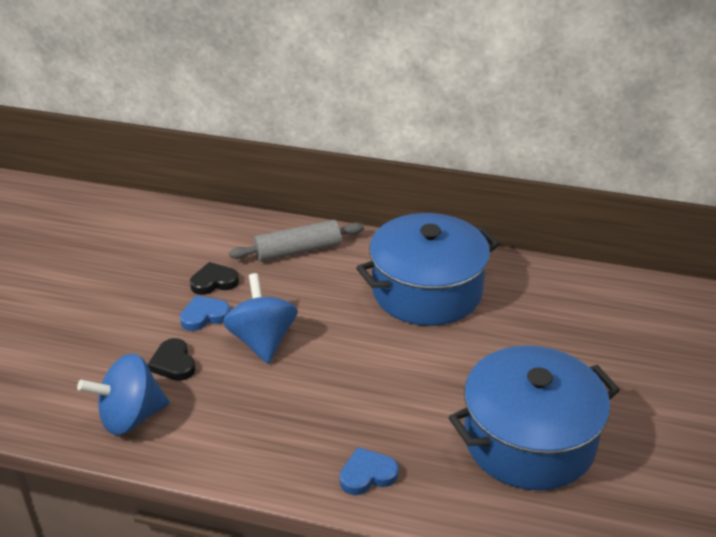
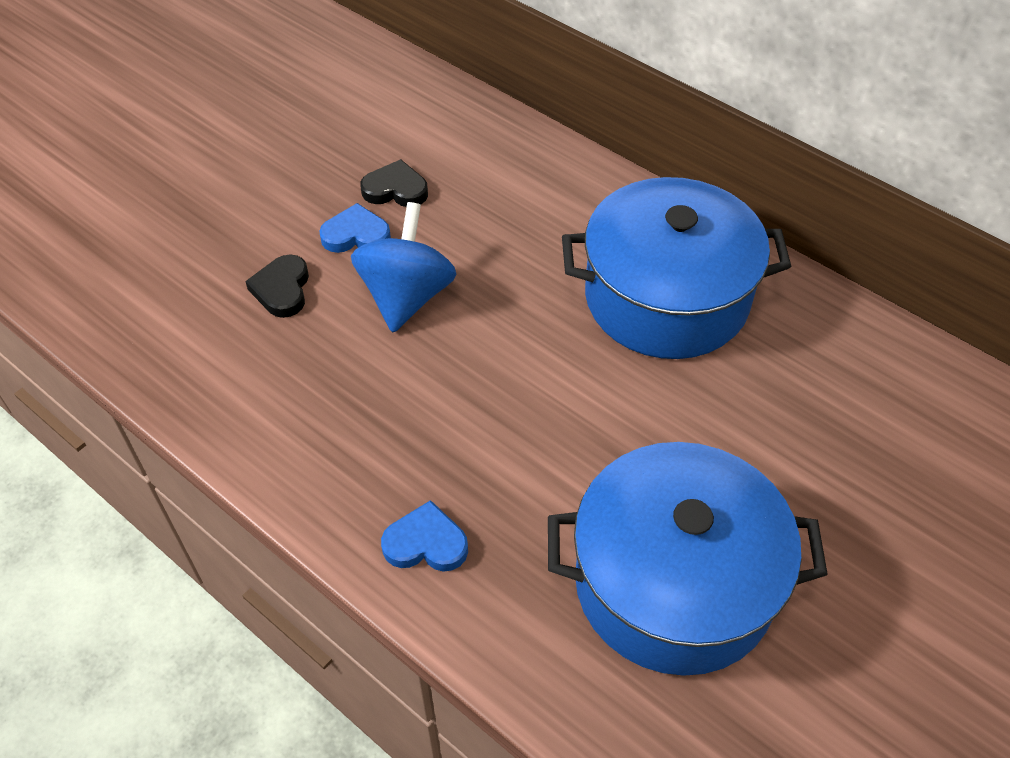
camera: 25 degrees right, 15 degrees up
(130, 417) = (192, 345): blue spinning top -> none
(298, 250) = (527, 178): grey rolling pin -> none

